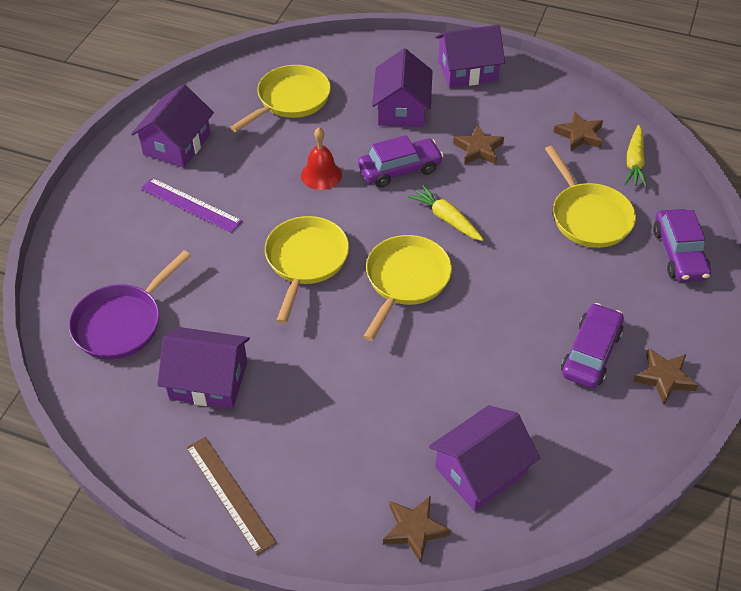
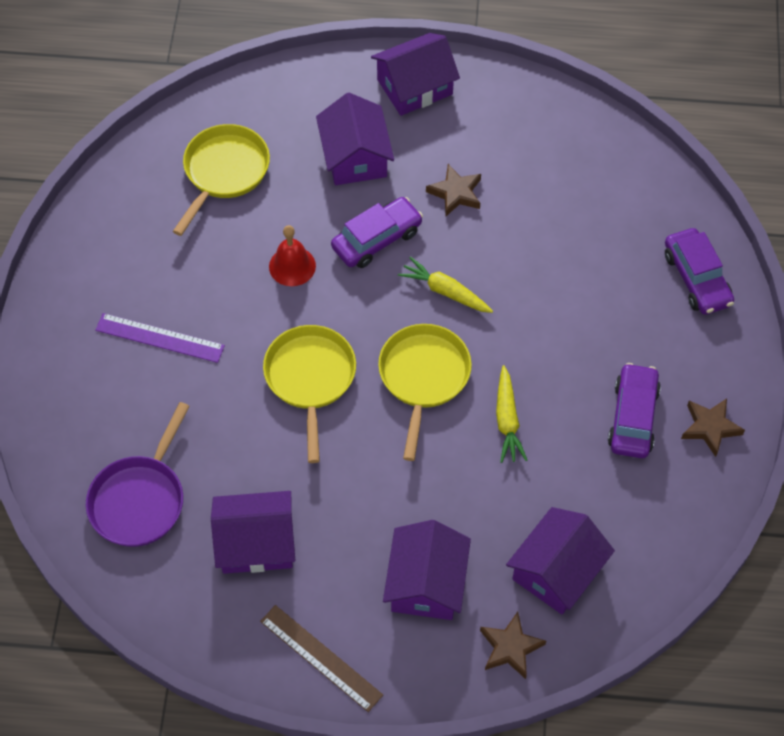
camera: 15 degrees left, 10 degrees up
(177, 144) = (114, 262): purple house -> purple house (426, 583)
(579, 135) = (561, 149): brown star -> none
(588, 216) = (594, 254): yellow pan -> none
(634, 162) = (627, 173): yellow carrot -> yellow carrot (507, 420)

